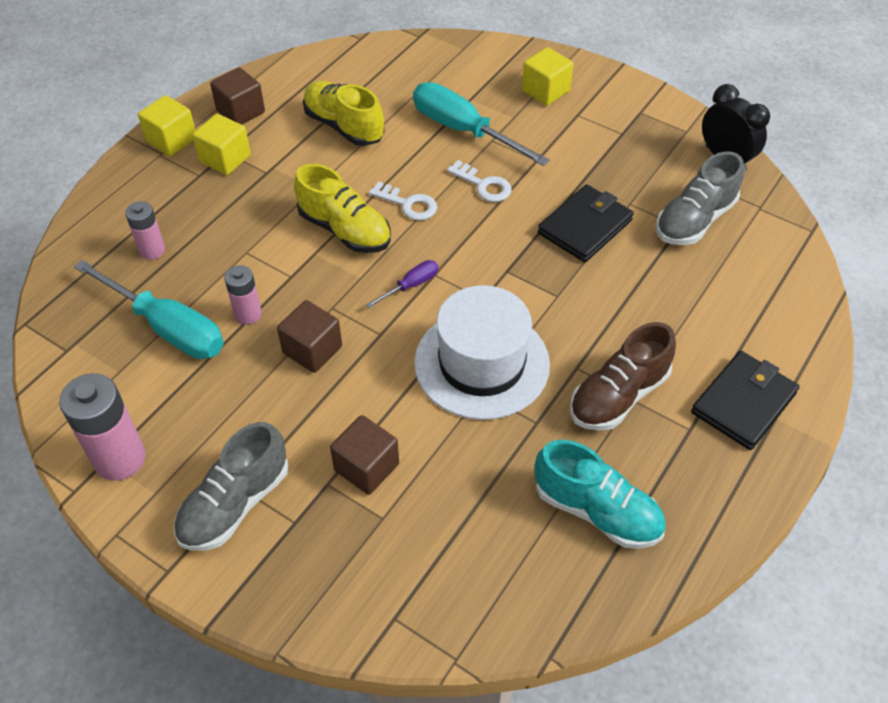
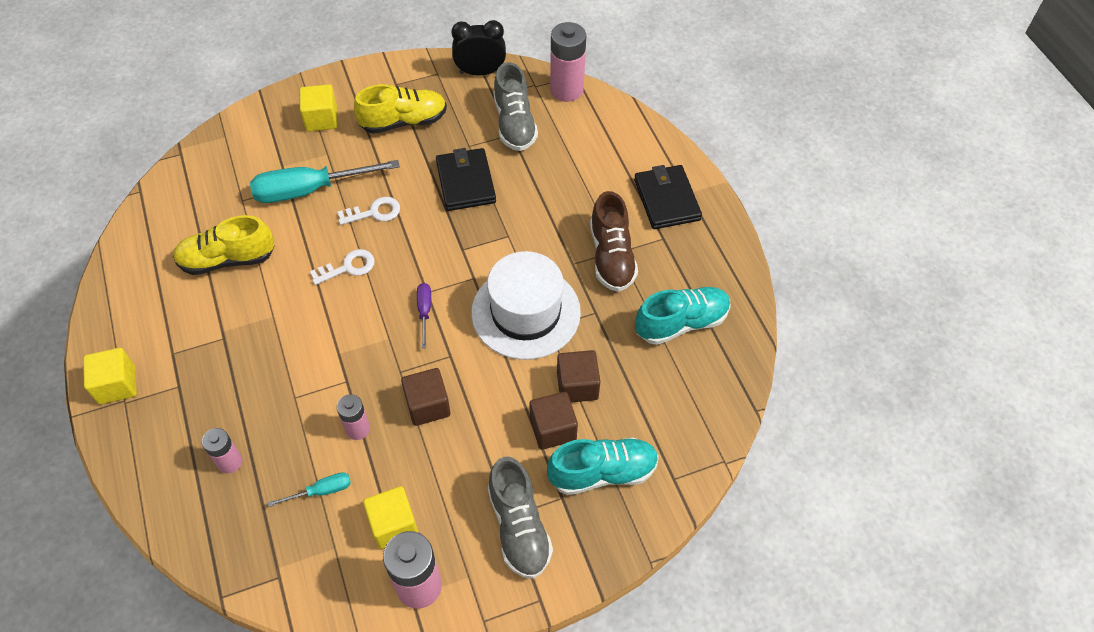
camera: 55 degrees left, 5 degrees up
(167, 327) = (321, 491): turquoise screwdriver -> turquoise screwdriver, size x0.47
(225, 159) = (179, 358): yellow cube -> yellow cube (393, 525)
(240, 111) = (136, 318): brown cube -> brown cube (577, 385)
(345, 230) = (335, 321): yellow shoe -> yellow shoe (403, 121)
(350, 543) = (602, 472): none -> turquoise shoe
(785, 234) = (566, 90): none -> pink battery

